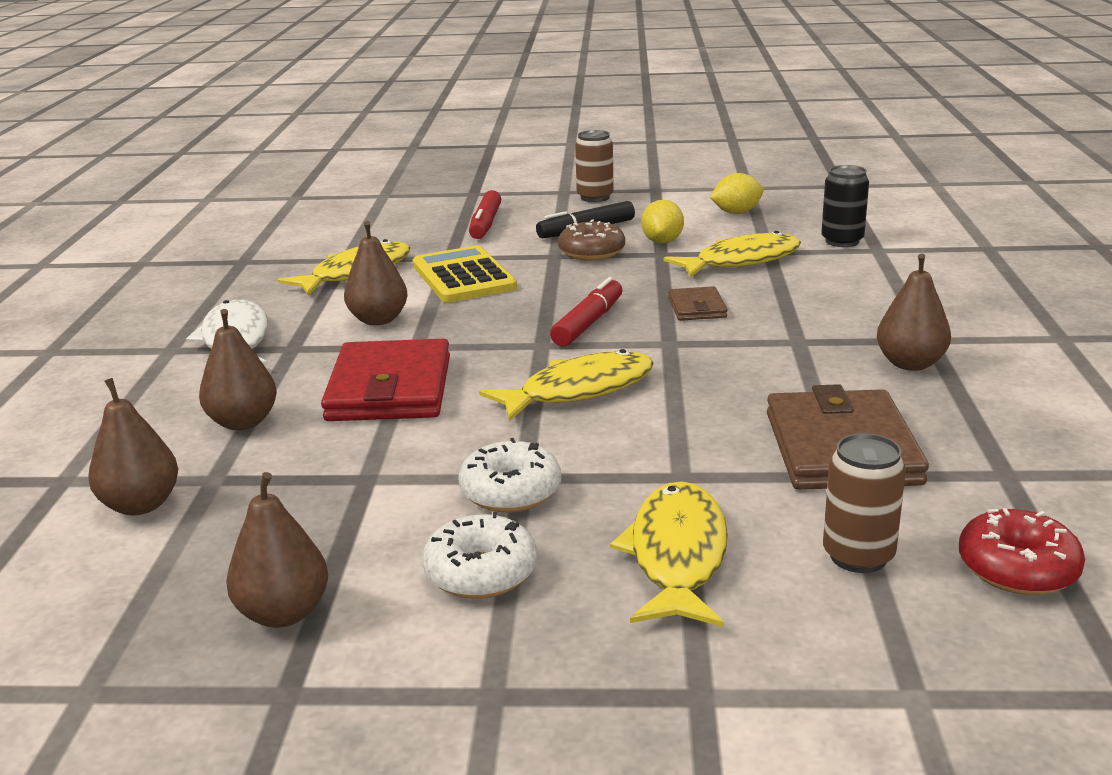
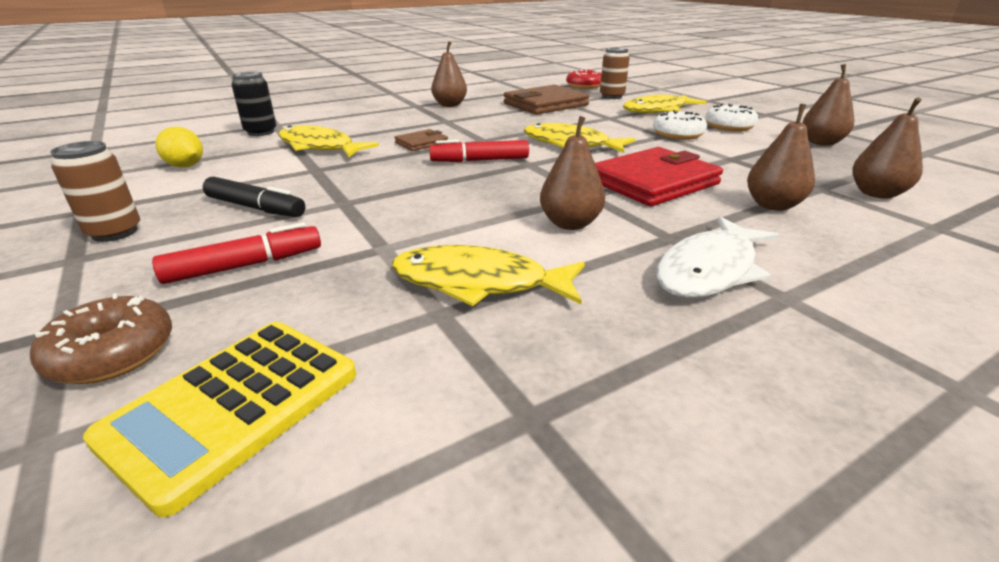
camera: 125 degrees left, 5 degrees up
(463, 277) = (434, 223): yellow calculator -> yellow calculator (233, 406)
(591, 252) = (326, 191): brown donut -> brown donut (113, 354)
(662, 241) = (283, 174): yellow lemon -> none

